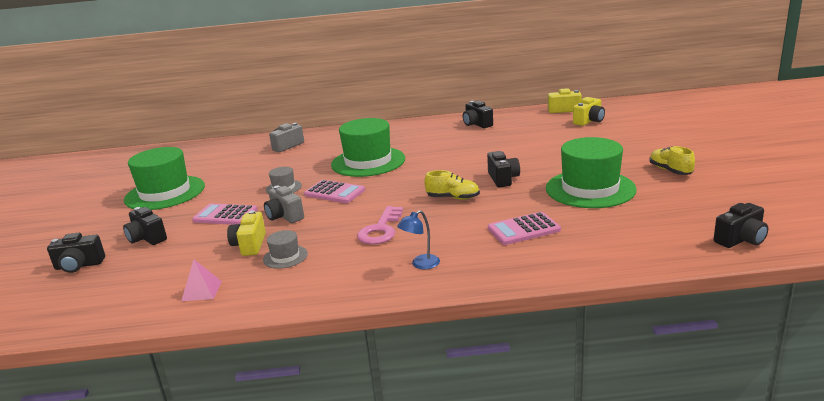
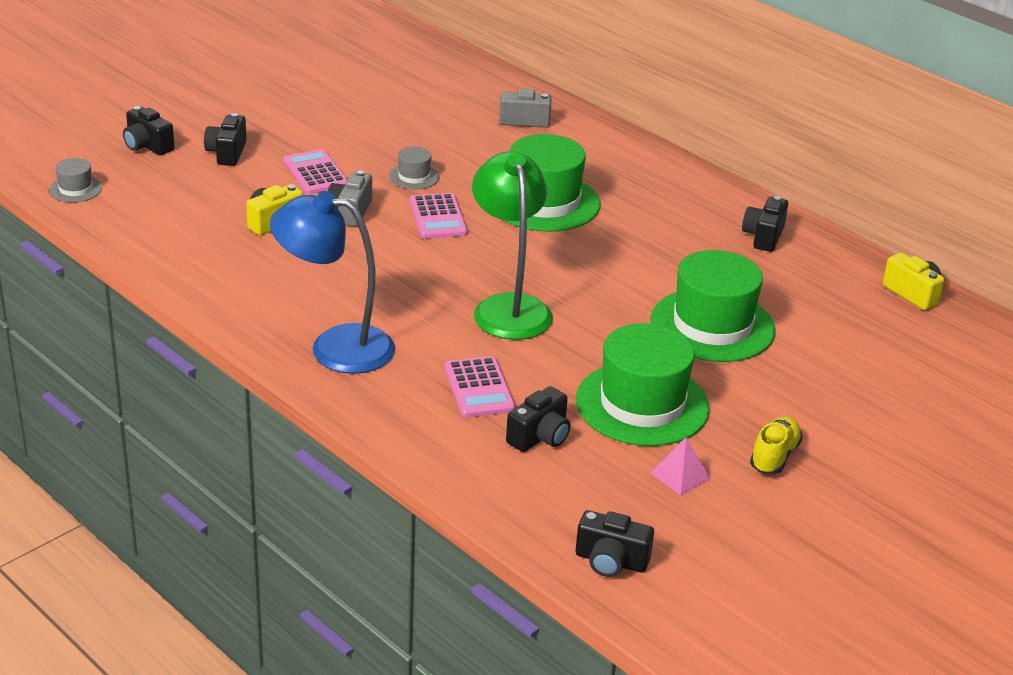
camera: 45 degrees right, 10 degrees up
(165, 193) = (324, 107): green hat -> green hat (712, 325)
(202, 291) = (170, 239): pink pyramid -> pink pyramid (680, 475)
(285, 257) = (271, 255): grey hat -> grey hat (75, 189)
(380, 230) = (382, 289): pink key -> none
(421, 264) = (335, 347): blue lamp -> blue lamp, size x2.34
(453, 198) = (509, 307): yellow shoe -> green lamp
(503, 179) = (601, 325): black camera -> black camera (540, 437)
(523, 229) = (479, 388): pink calculator -> pink calculator turned 135 degrees counterclockwise
(589, 121) = (891, 332): yellow camera -> none

